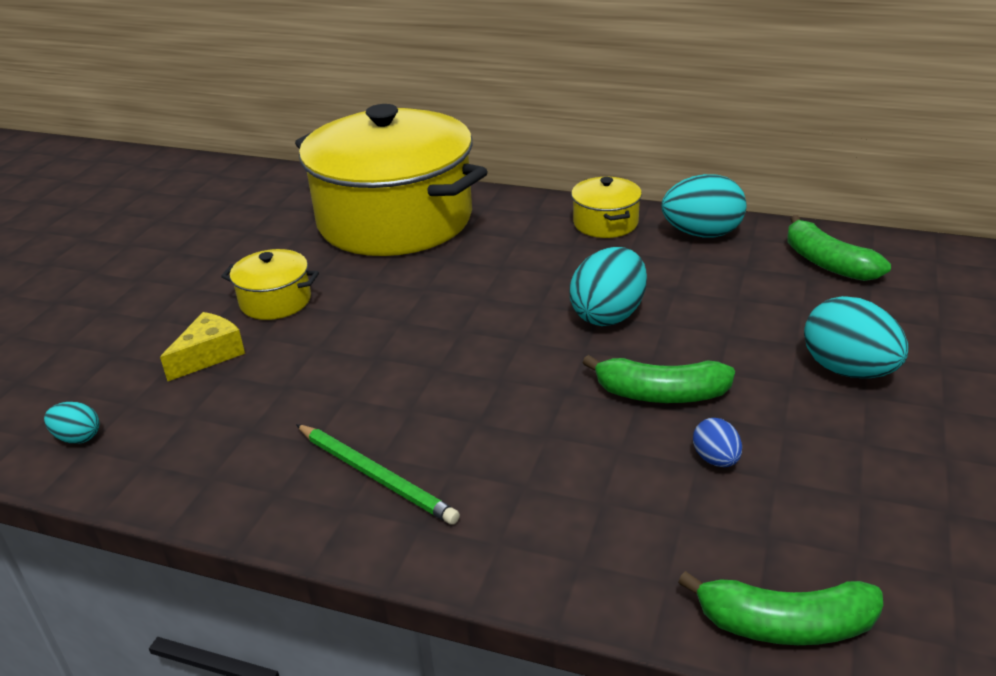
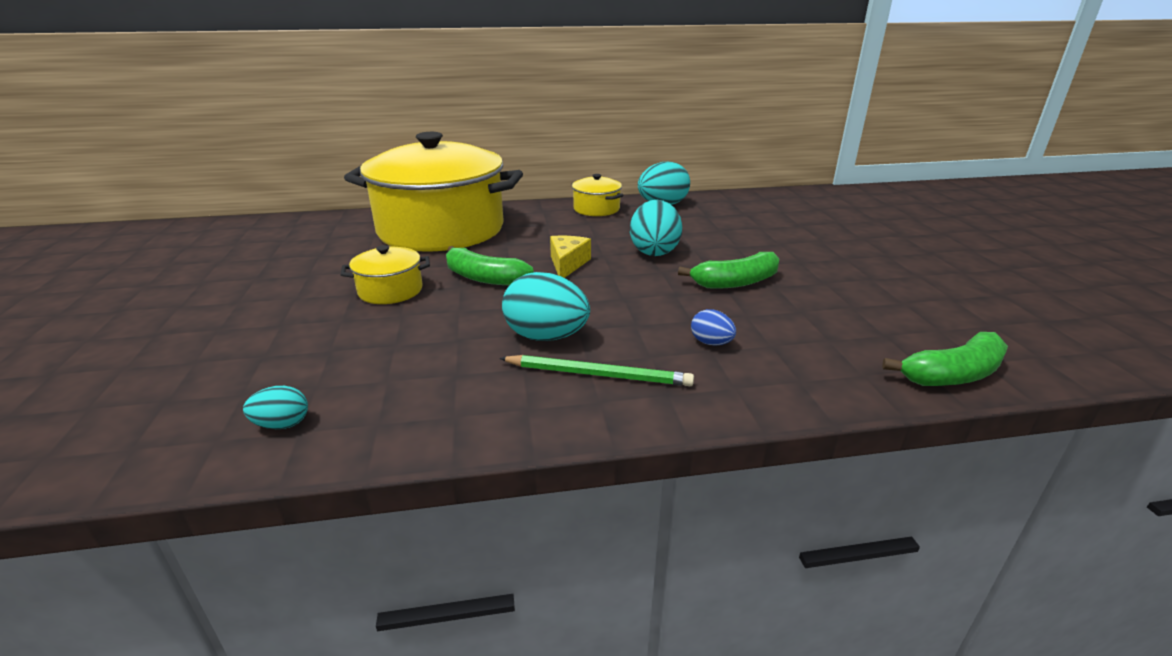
camera: 30 degrees left, 5 degrees down
(209, 355) = (364, 336): yellow cheese -> yellow cheese (567, 264)
(716, 459) = (808, 306): blue egg -> blue egg (711, 343)
(827, 263) = (748, 206): green banana -> green banana (483, 278)
(848, 370) = (821, 249): turquoise egg -> turquoise egg (546, 337)

